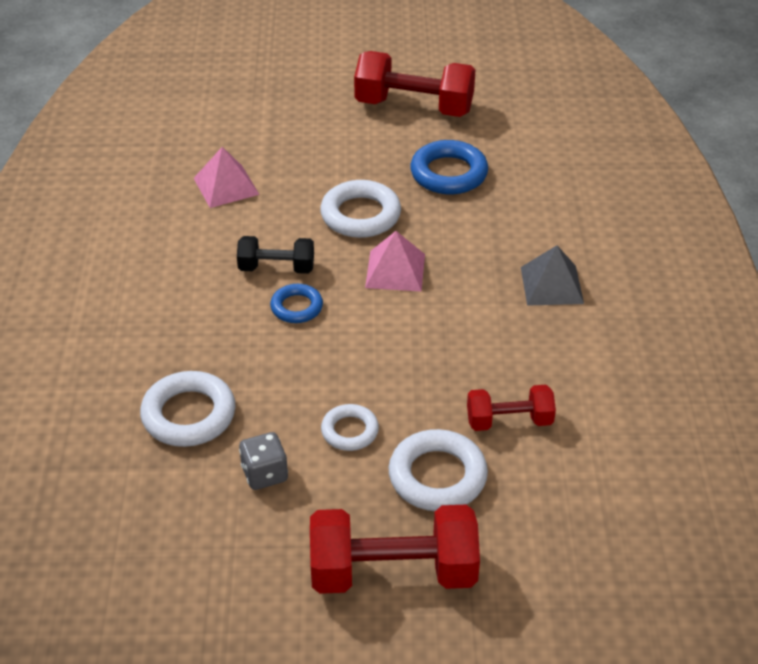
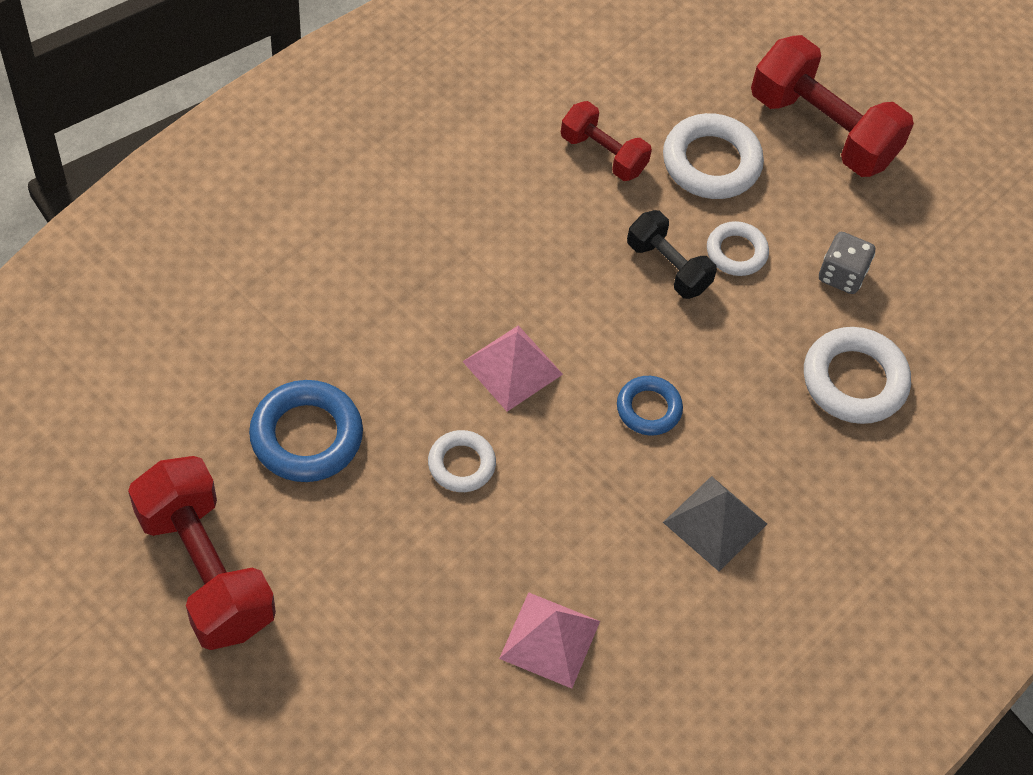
camera: 140 degrees left, 15 degrees up
(276, 268) = (618, 472): black dumbbell -> black dumbbell (668, 267)
(360, 215) = (461, 464): white ring -> white ring, size x0.60
(551, 285) = (399, 229): grey pyramid -> grey pyramid (715, 523)

